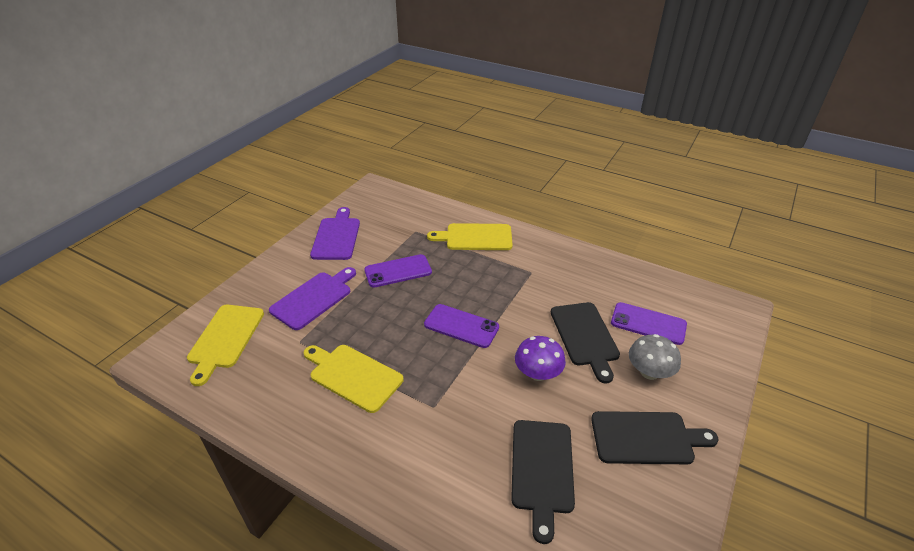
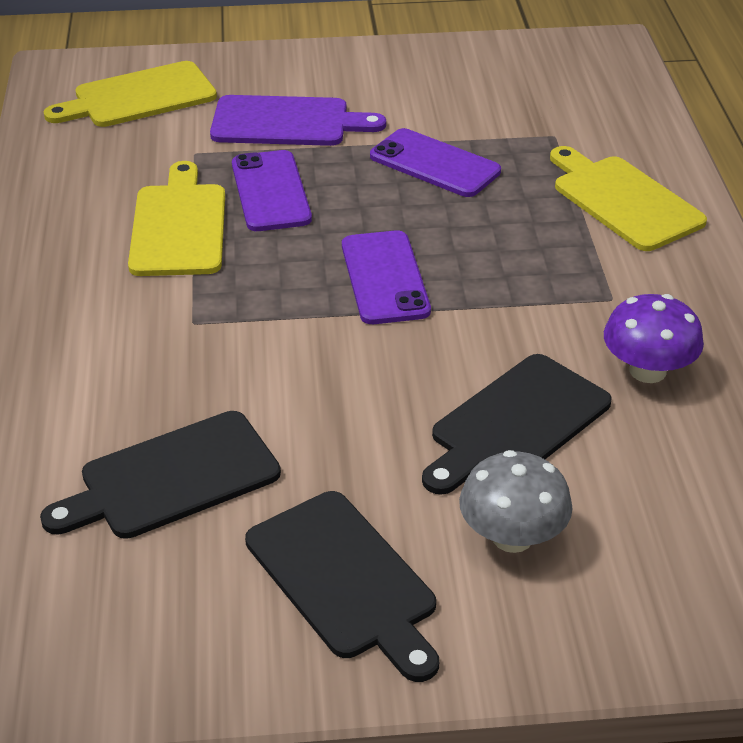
camera: 55 degrees right, 0 degrees up
(337, 236) = (441, 75): purple cutting board -> none
(538, 373) = (366, 400): purple mushroom -> purple mushroom (647, 371)
(648, 323) = (647, 495): purple phone -> purple phone (271, 191)

